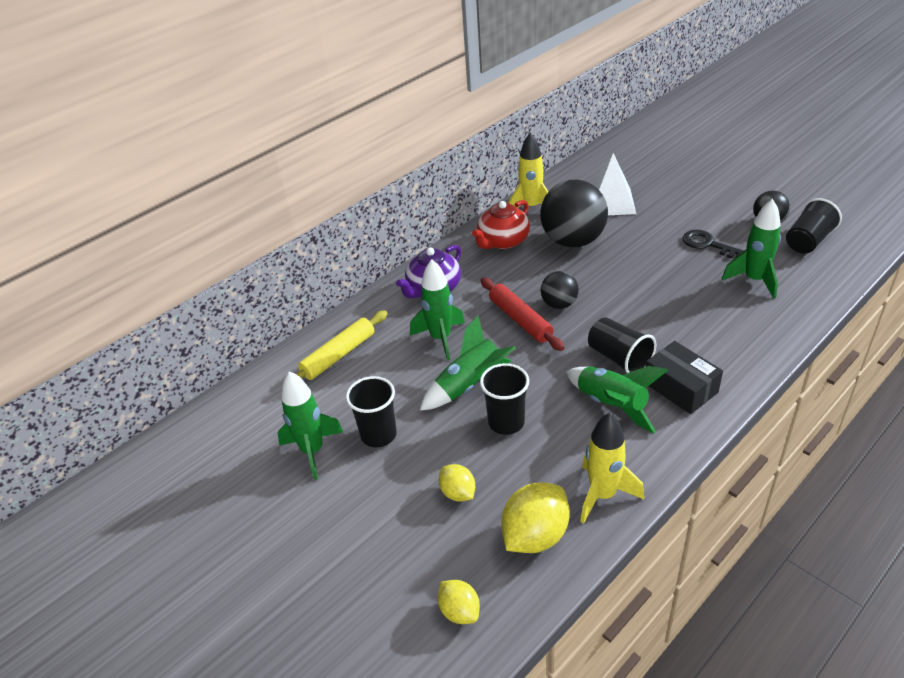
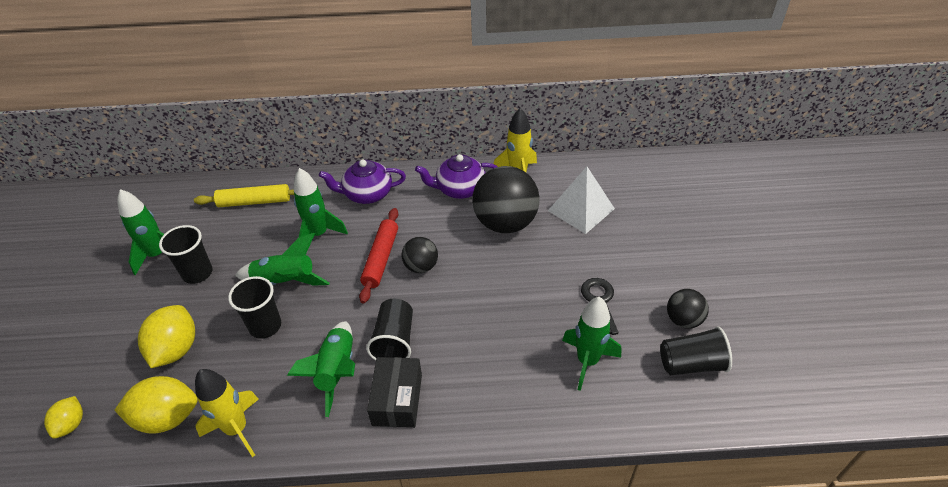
camera: 40 degrees right, 5 degrees up
(458, 493) = (176, 349): yellow lemon -> yellow lemon, size x1.73
(502, 241) = (459, 189): red teapot -> purple teapot

